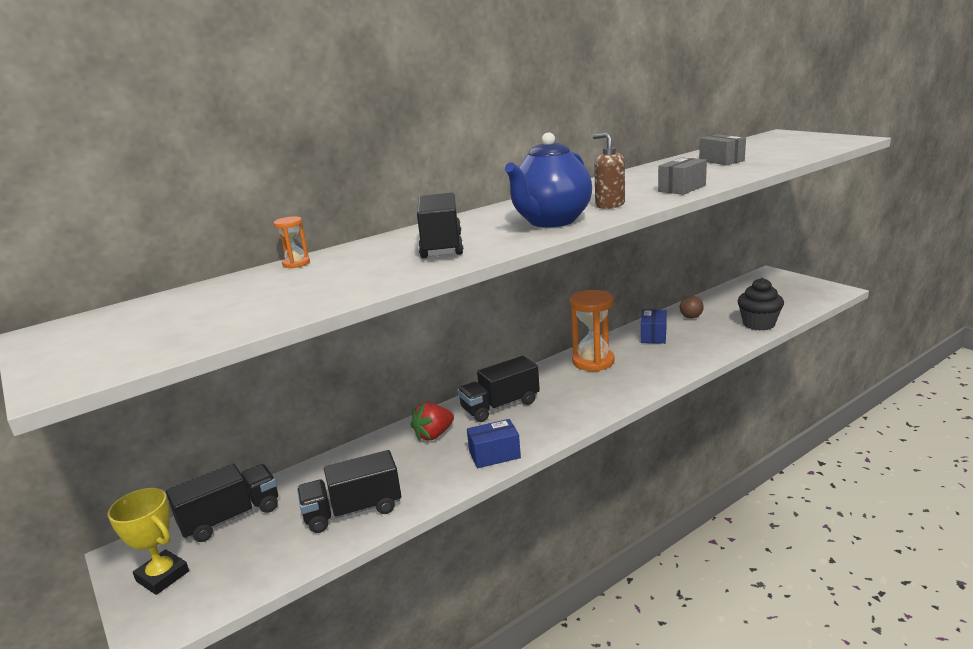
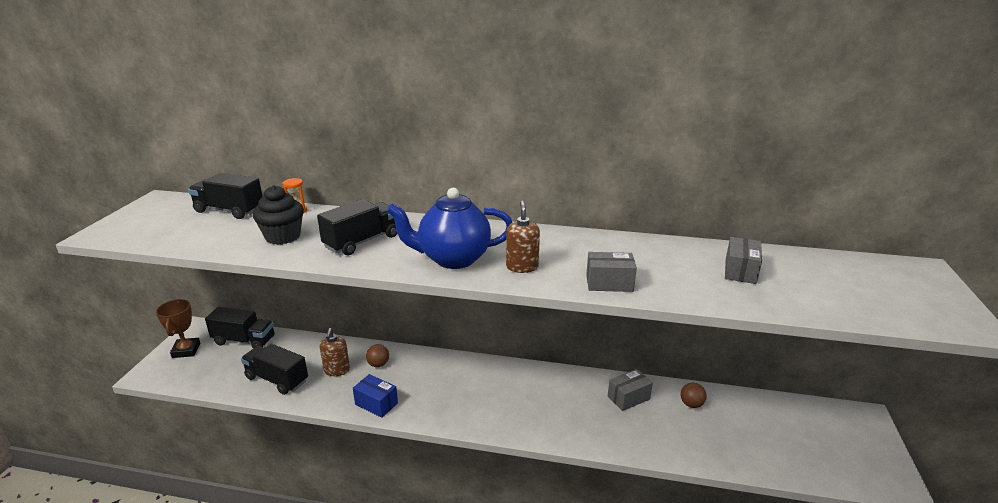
camera: 45 degrees right, 5 degrees up
(162, 576) = (186, 350): yellow trophy -> brown trophy
(402, 464) = (337, 370): none -> brown soap dispenser
(434, 435) = (378, 364): red strawberry -> brown ball
(500, 406) = (438, 373): black truck -> black truck (229, 210)
(593, 362) = (547, 385): orange hourglass -> none
(653, 336) = (628, 398): blue box -> grey box
(758, 324) = (733, 455): black cupcake -> black cupcake (283, 237)

